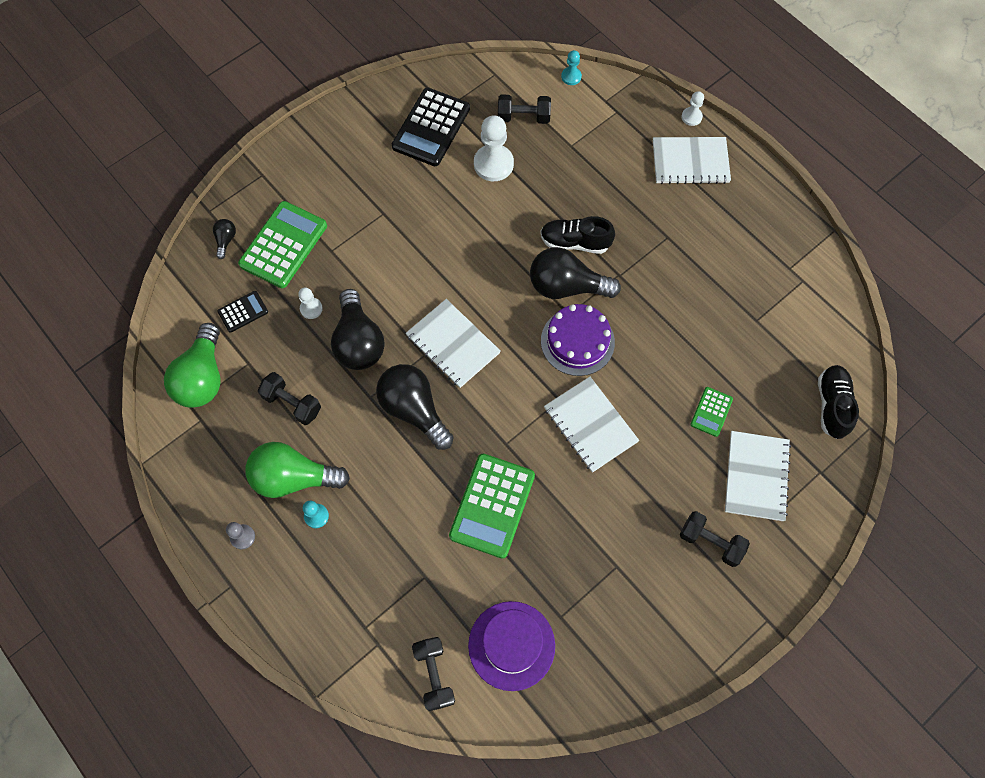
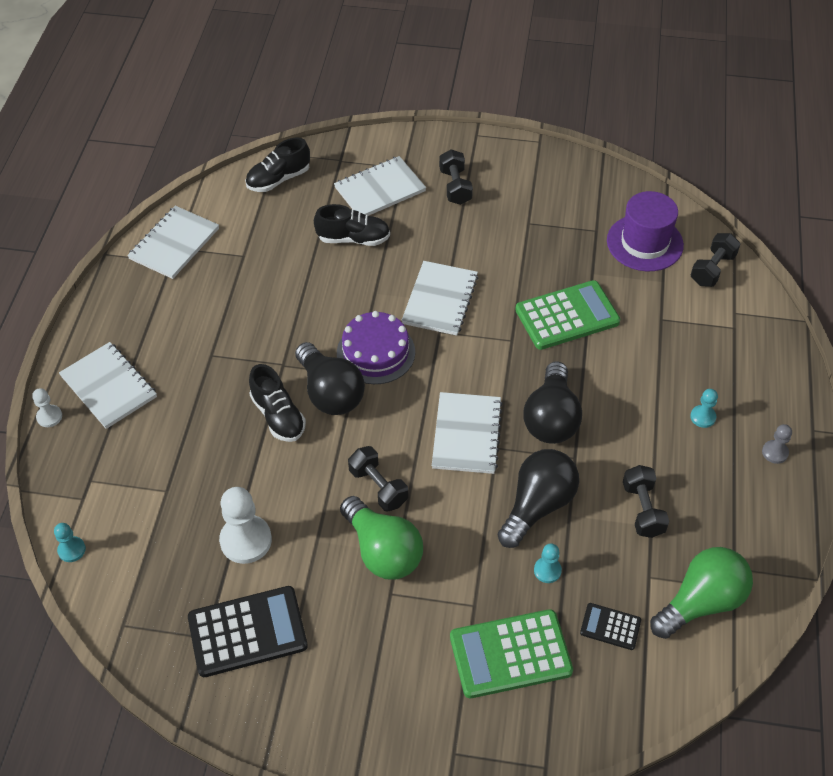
camera: 130 degrees left, 15 degrees down
(226, 240) = (559, 715): black light bulb -> none
(293, 478) = (695, 456): green light bulb -> green light bulb (383, 551)
(311, 309) = (547, 570): white pawn -> turquoise pawn
(523, 117) = (163, 555): black dumbbell -> black dumbbell (378, 487)
(711, 412) = (353, 239): green calculator -> black shoe
(808, 281) = (174, 244): none -> white notebook

